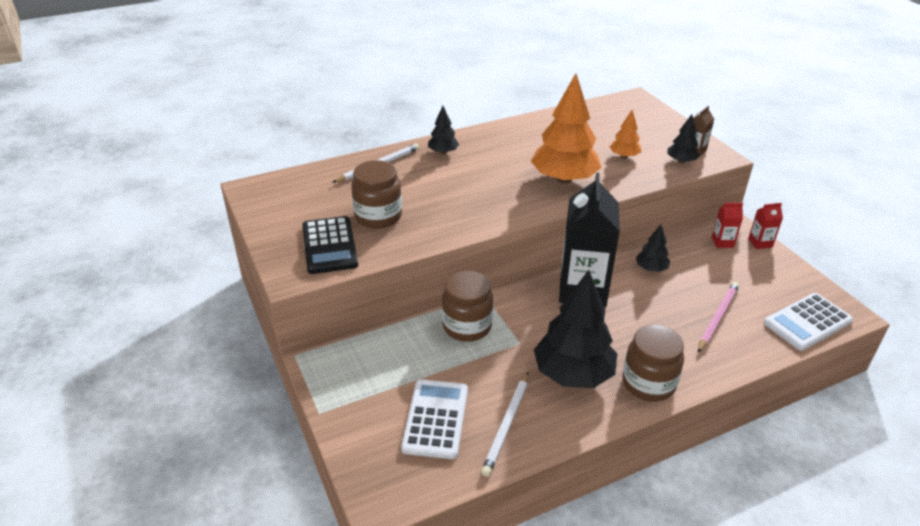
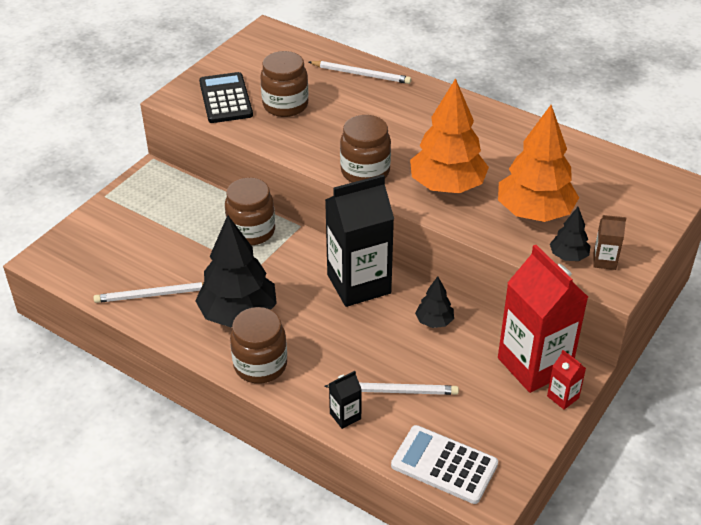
camera: 60 degrees right, 5 degrees up
(329, 246) = (225, 99): black calculator -> black calculator turned 120 degrees clockwise
(436, 419) = (135, 255): white calculator -> none
(443, 152) = (420, 99): black tree -> none
(513, 208) = (365, 172): none -> brown jar
(624, 156) = (534, 212): orange tree -> orange tree, size x2.07
(717, 317) = (394, 391): pink pencil -> white pencil
(722, 242) = (534, 365): red carton -> red carton, size x2.40
(734, 354) = (345, 416): none -> black carton

